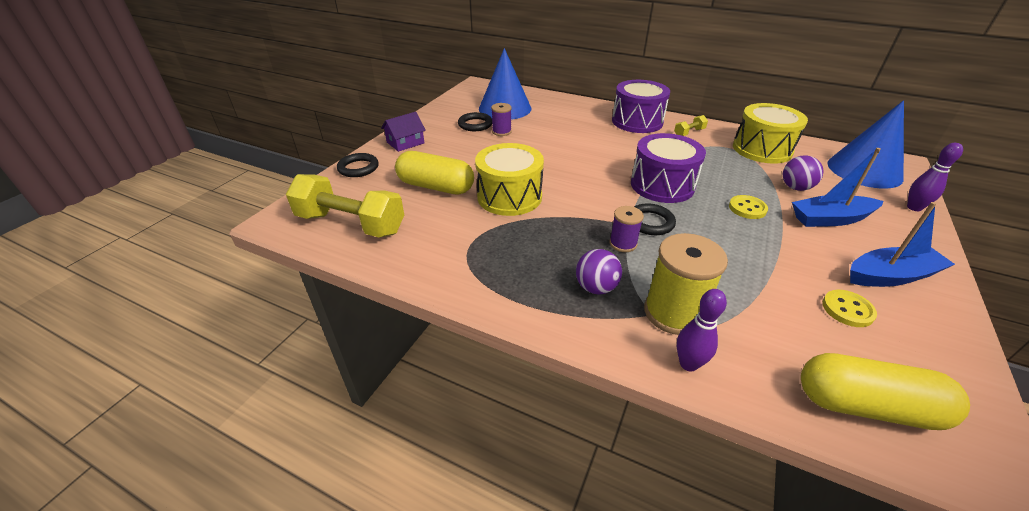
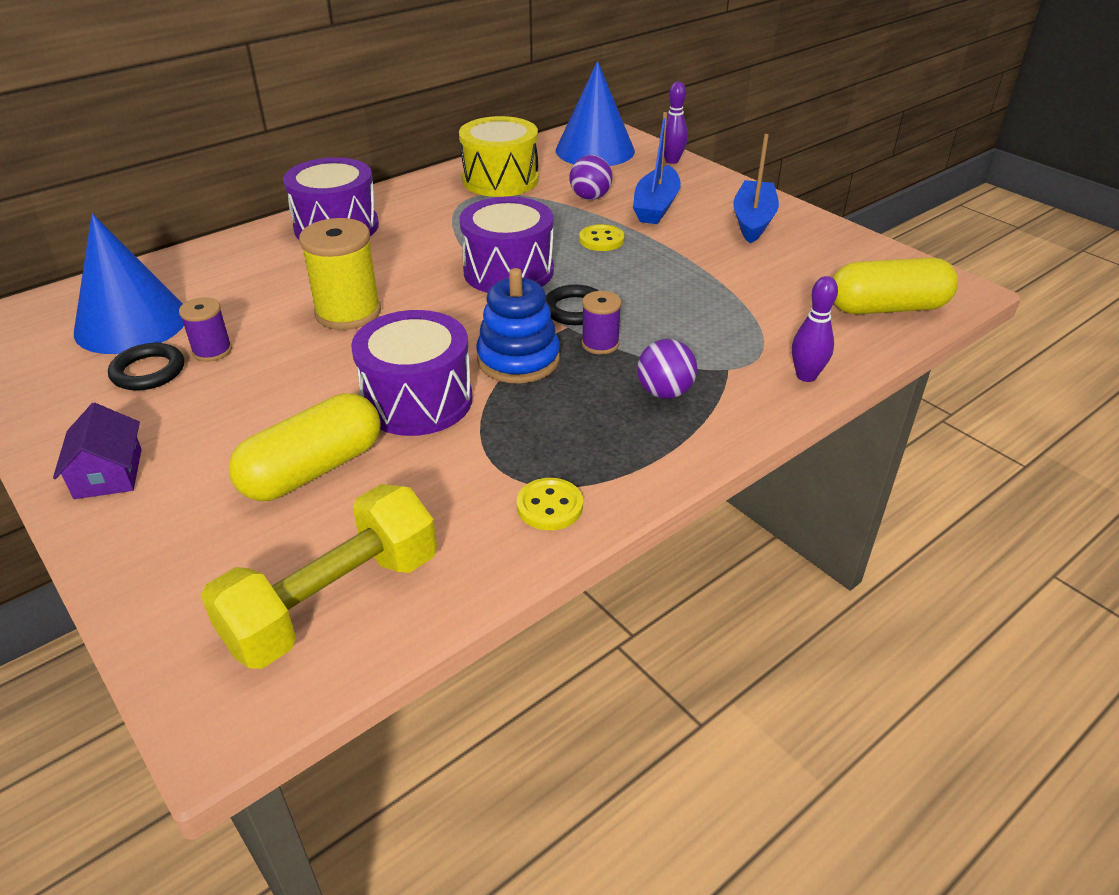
camera: 65 degrees left, 0 degrees up
(358, 168) = (135, 559): black ring -> none
(509, 196) = (417, 400): yellow drum -> purple drum
(575, 217) = (518, 360): none -> blue stacking toy
(673, 313) = (734, 356): yellow spool -> yellow spool (348, 313)
(689, 133) = (411, 204): yellow dumbbell -> none
(847, 310) = (782, 262): yellow button -> yellow button (549, 506)
(866, 406) = (887, 308): yellow capsule -> yellow capsule turned 45 degrees clockwise

